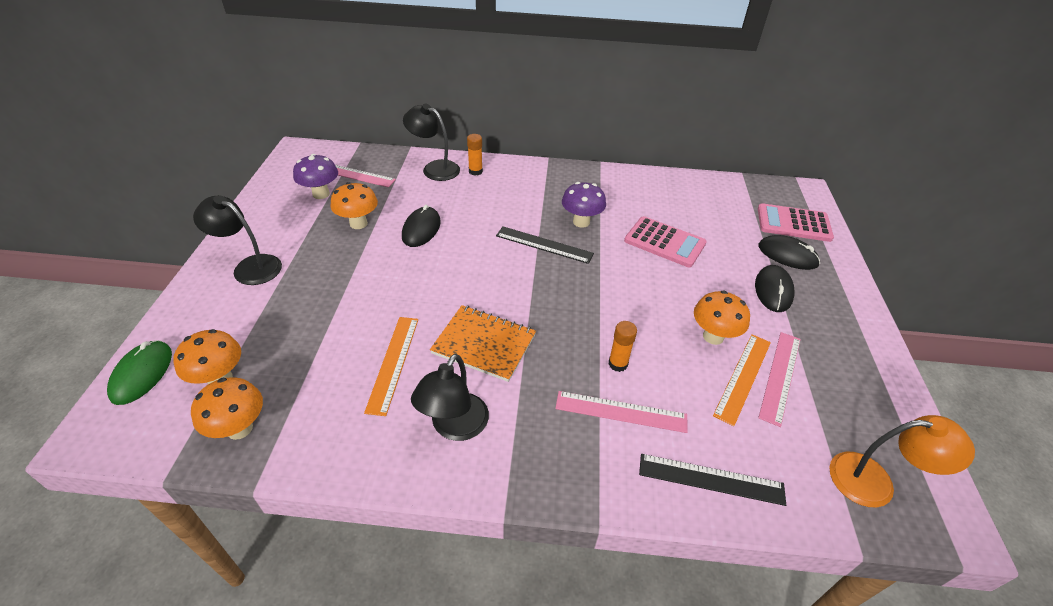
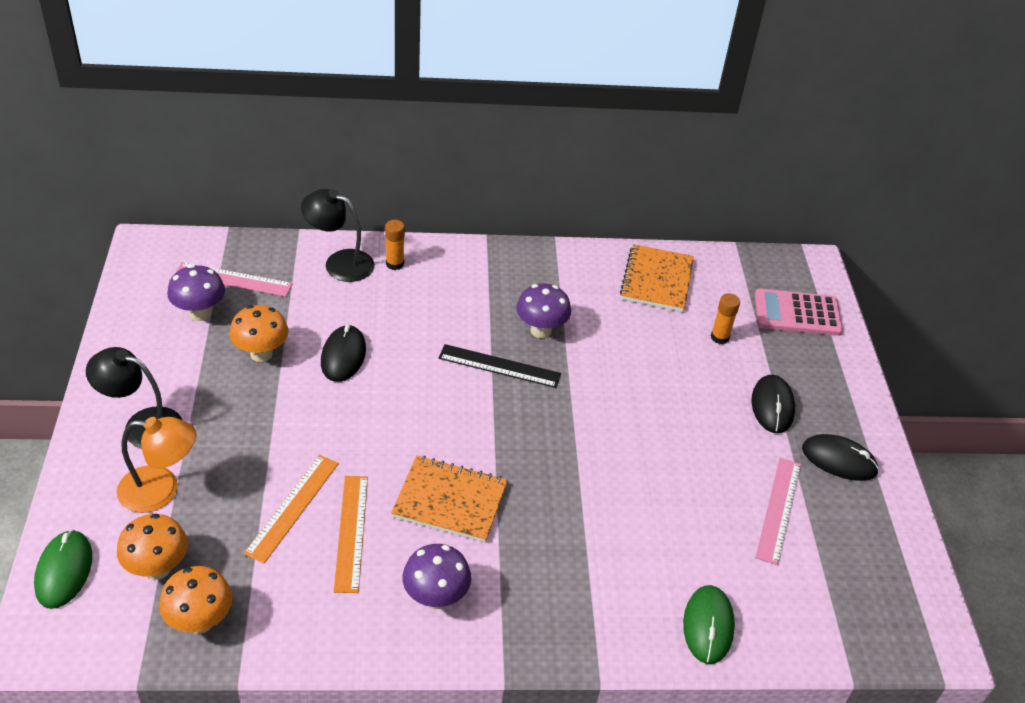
camera: 10 degrees left, 0 degrees up
(454, 427) = (435, 597): black lamp -> purple mushroom
(618, 364) = (603, 511): orange glue stick -> orange glue stick (719, 337)
(621, 412) = (611, 564): pink ruler -> none
(664, 242) = (644, 351): pink calculator -> none
(678, 194) = (656, 280): none -> orange notebook
(711, 479) = (708, 626): black ruler -> green mouse
(713, 336) = (706, 469): orange mushroom -> none
(743, 377) = (739, 514): orange ruler -> orange ruler (293, 507)
(787, 255) = (789, 358): black mouse -> black mouse (839, 460)
(874, 481) = (869, 612): orange lamp -> orange lamp (161, 490)

